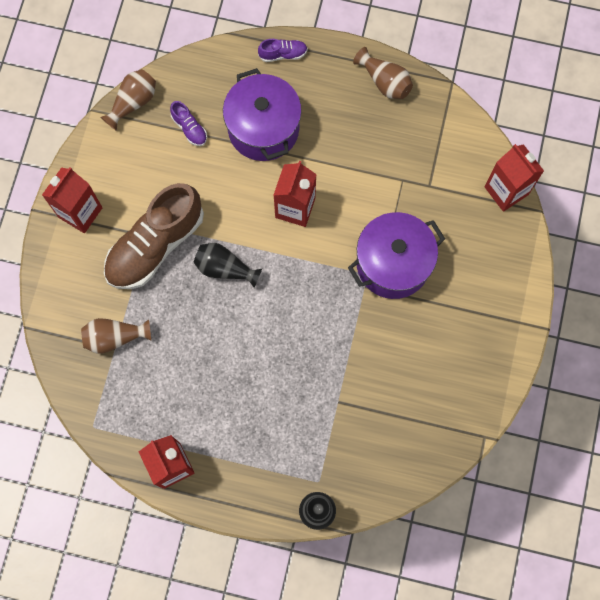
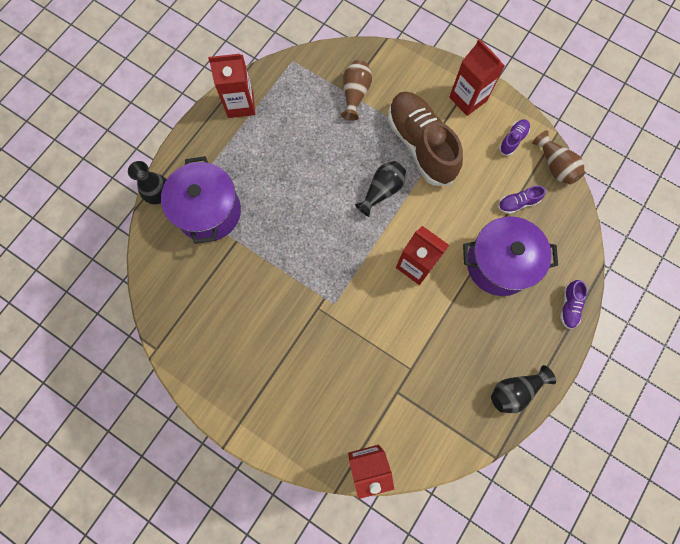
camera: 110 degrees right, 0 degrees up
(116, 152) = (512, 140): none -> purple shoe
(384, 82) = (514, 390): brown vase -> black vase
(393, 264) = (335, 330): purple pot -> purple pot (209, 211)

